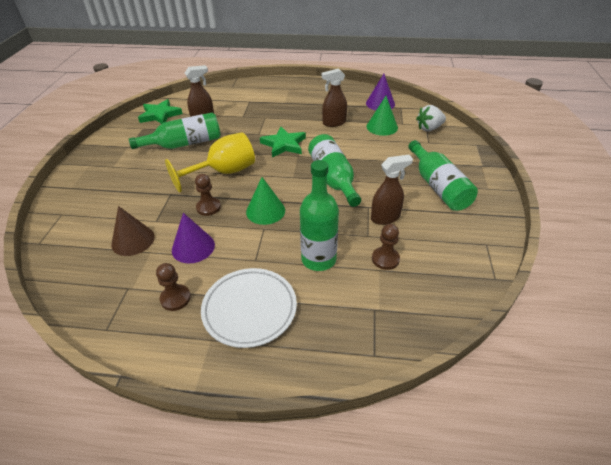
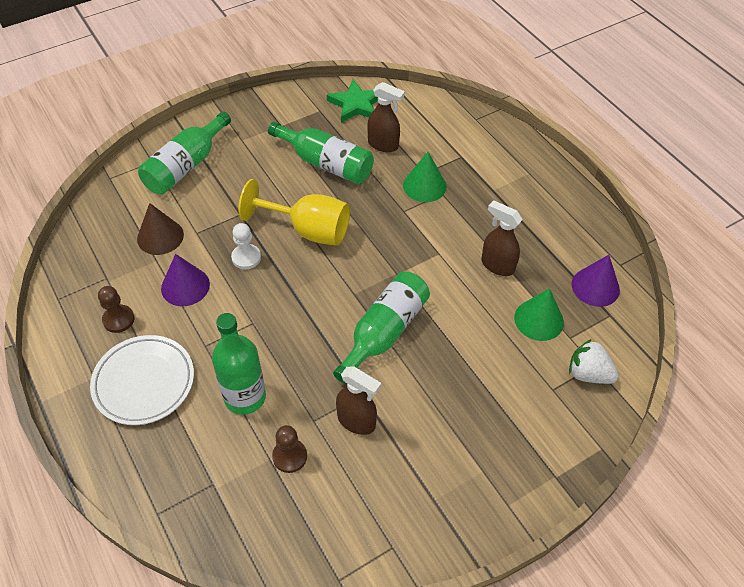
camera: 50 degrees right, 10 degrees up
(208, 207) = (246, 257): brown pawn -> white pawn
(265, 211) = (279, 307): green cone -> green cone (424, 186)
(284, 144) = (405, 247): green star -> none
(438, 186) = (462, 446): green bottle -> green bottle (186, 166)

